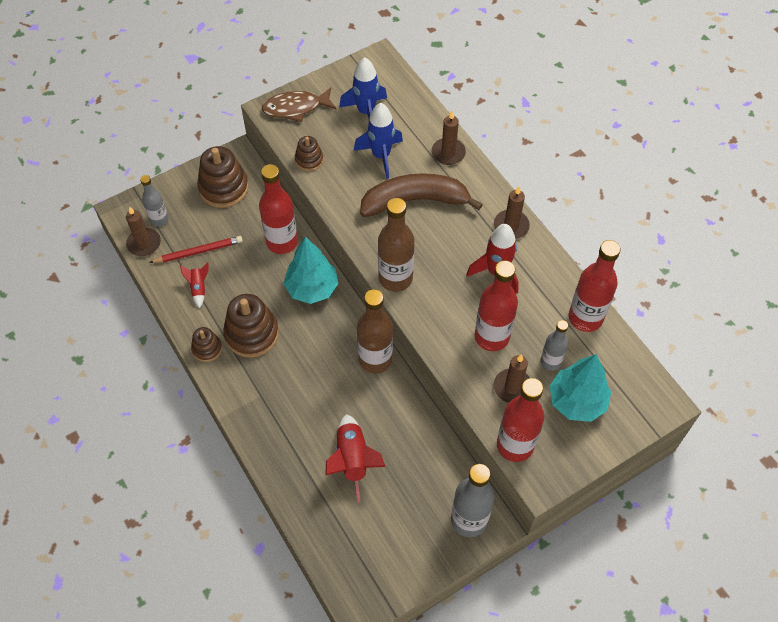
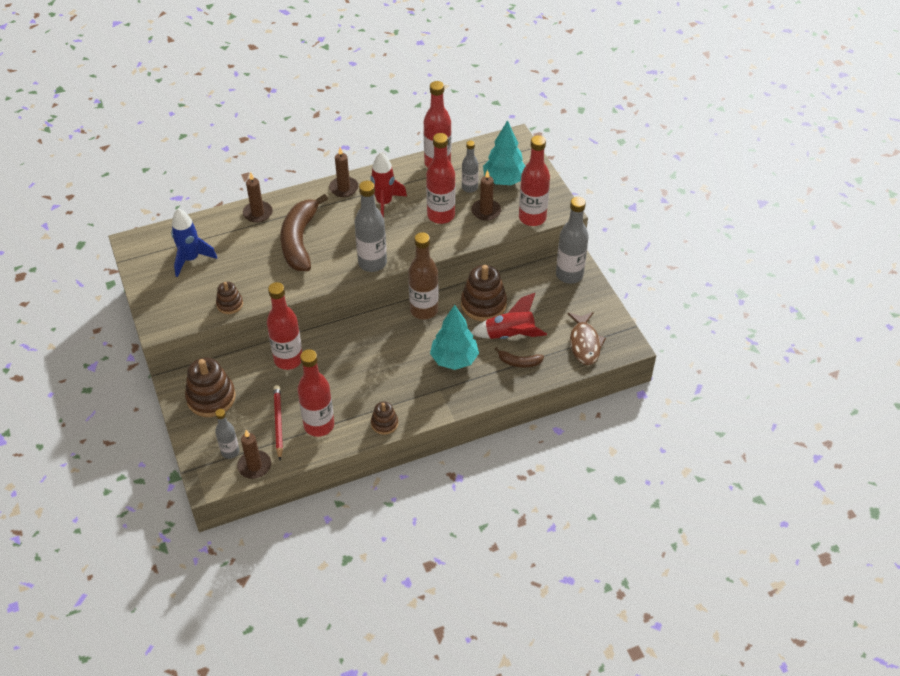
camera: 80 degrees left, 10 degrees down
(198, 288) = (319, 425): red rocket -> red bottle
(252, 334) = (378, 390): brown stacking toy -> brown stacking toy (483, 304)
(295, 108) = (165, 307): brown fish -> brown fish (584, 343)
(312, 288) = (344, 343): turquoise tree -> turquoise tree (454, 359)
(312, 476) = (519, 362): none -> brown banana
(381, 156) = (244, 255): blue rocket -> none
(395, 278) = (372, 263): brown bottle -> grey bottle

